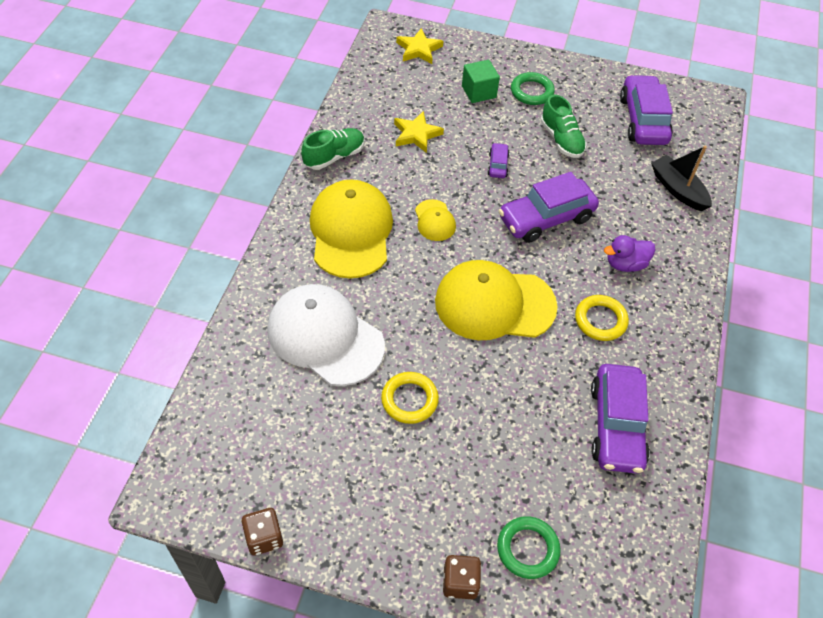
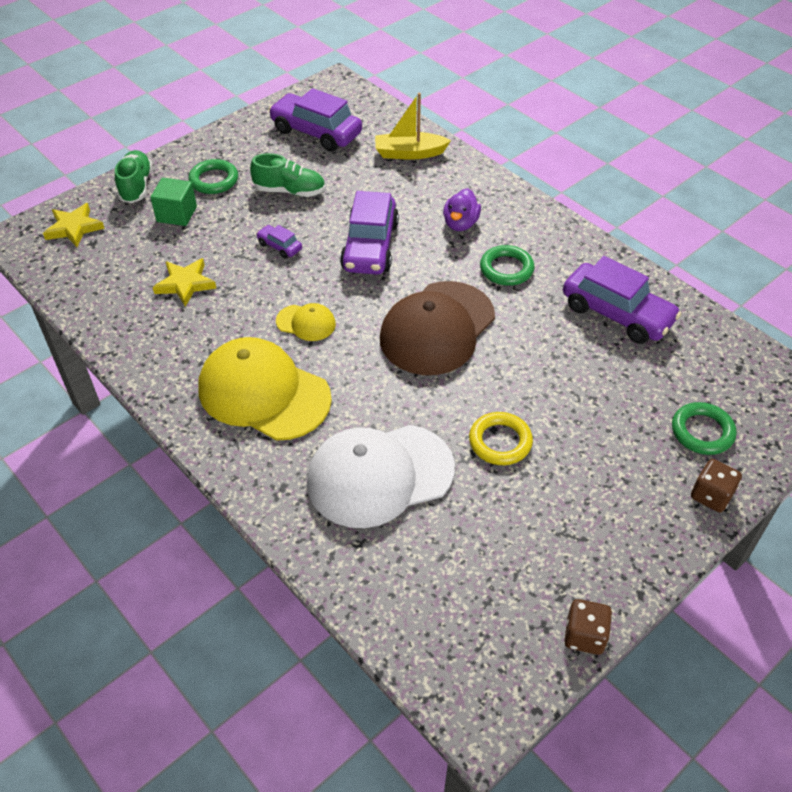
camera: 55 degrees left, 5 degrees down
(334, 156) = (151, 361): green shoe -> green shoe (136, 186)
(494, 304) = (437, 328): yellow cap -> brown cap
(600, 320) = (506, 269): yellow ring -> green ring
(678, 189) = (409, 153): black boat -> yellow boat

